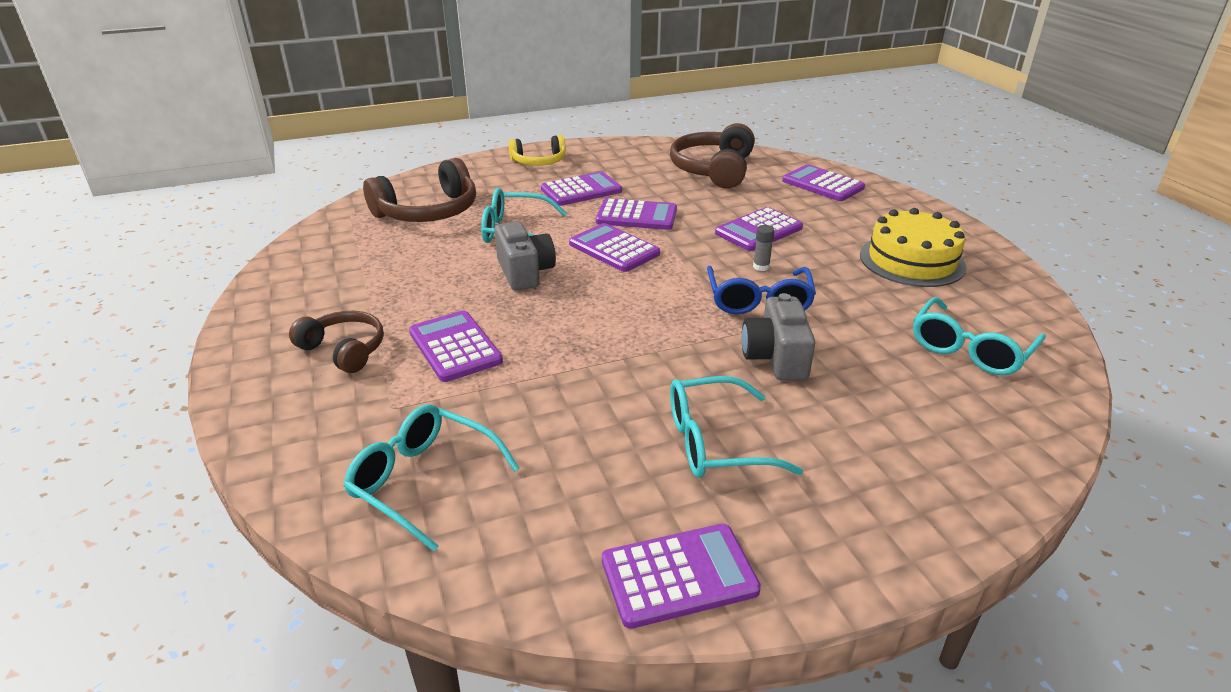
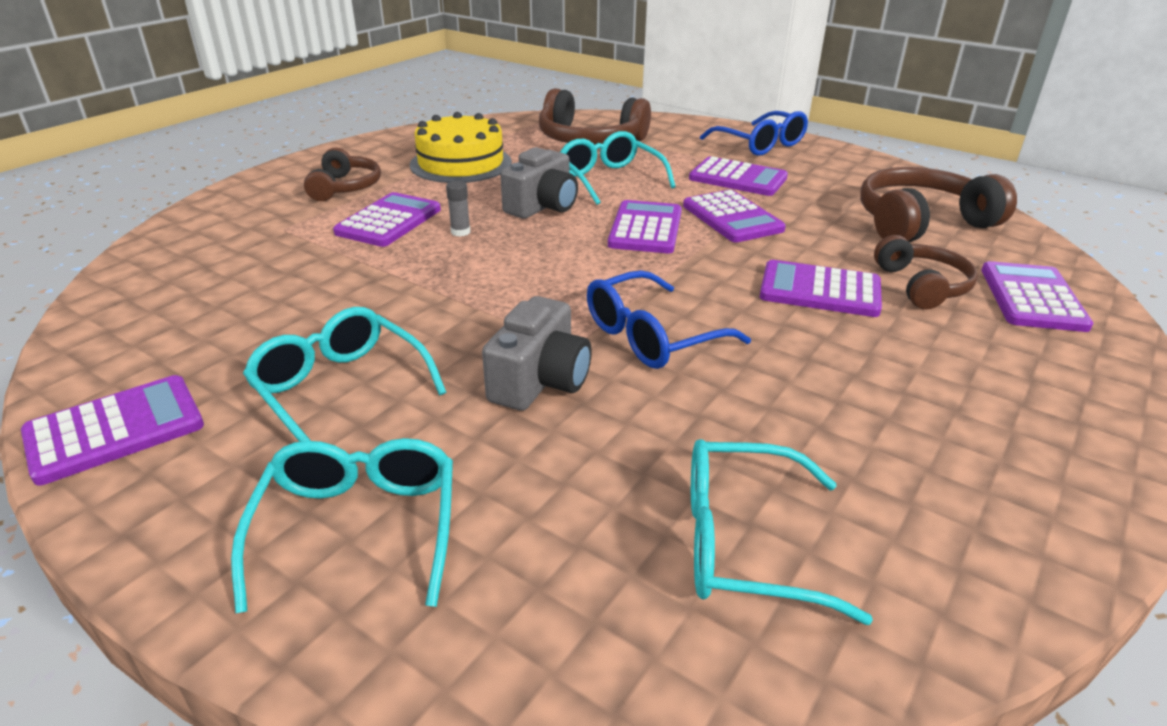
camera: 55 degrees right, 0 degrees up
(423, 481) = (195, 272): turquoise glasses -> turquoise glasses (359, 527)
(539, 161) = (760, 144): yellow headphones -> blue glasses
(679, 576) = (115, 429): purple calculator -> purple calculator turned 75 degrees counterclockwise
(761, 267) = (733, 316): grey glue stick -> grey glue stick (460, 232)
(775, 357) = (540, 381): grey camera -> grey camera turned 150 degrees clockwise
(783, 203) = (921, 286): none -> brown headphones
(912, 261) = (935, 426): yellow cake -> yellow cake (461, 163)

